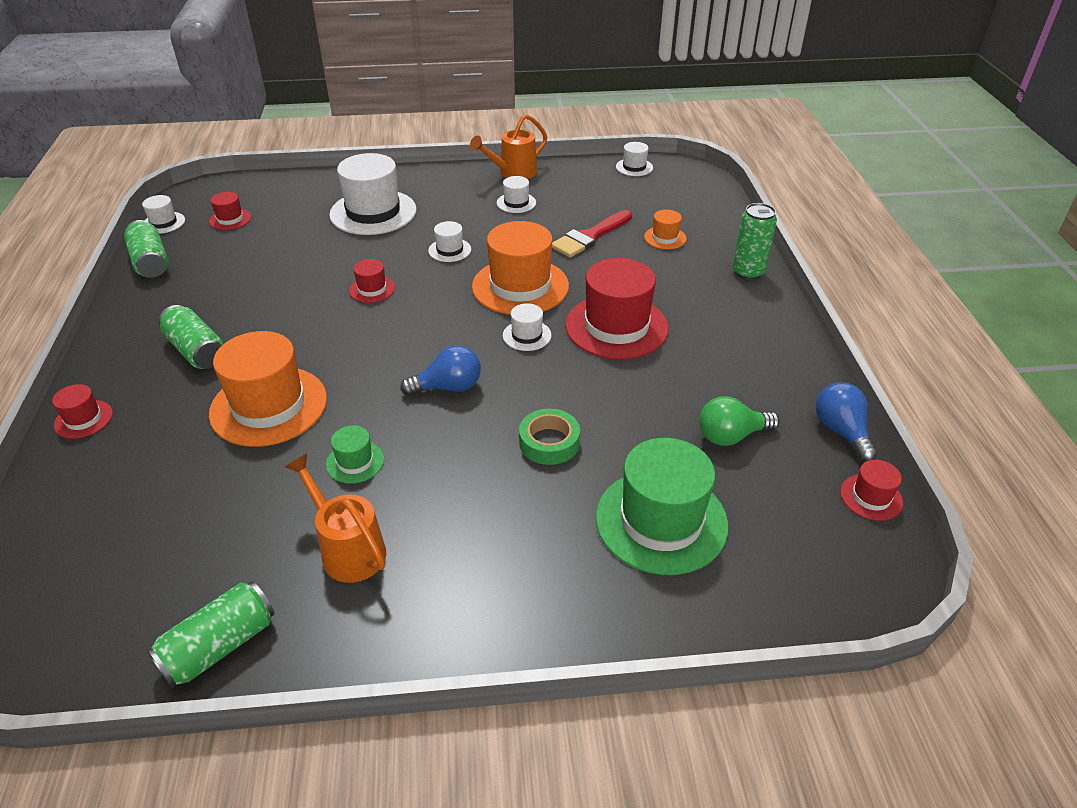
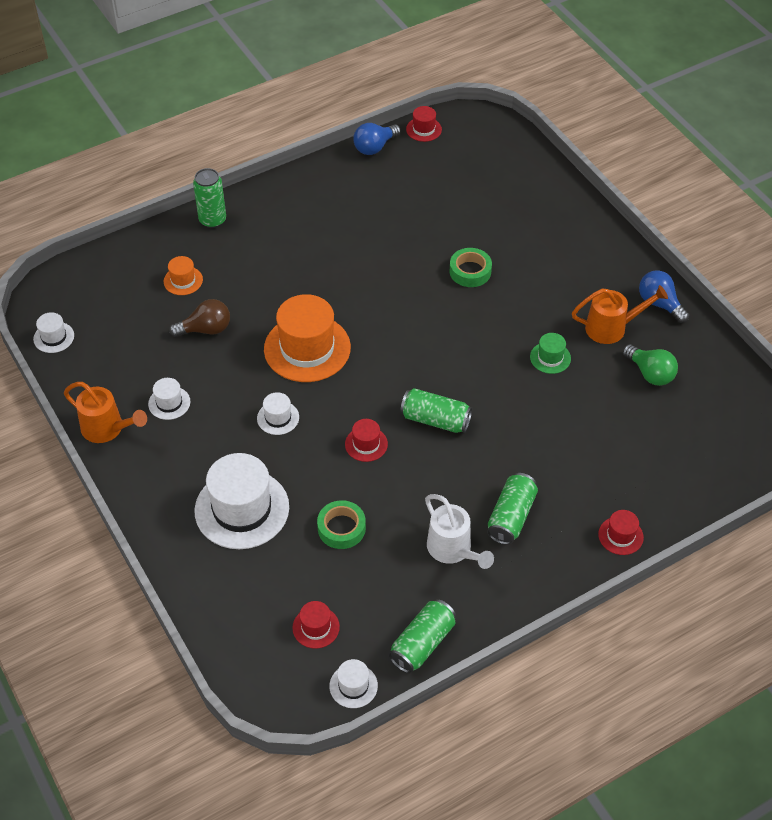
camera: 115 degrees left, 10 degrees up
(207, 304) = (453, 550): none -> white watering can
(219, 646) = (704, 348): green can -> green can (435, 420)
(269, 406) = (535, 432): orange hat -> none
(300, 253) = (341, 528): none -> green tape
(348, 549) = (612, 328): orange watering can -> orange watering can turned 120 degrees counterclockwise
(448, 387) = (452, 342): blue light bulb -> blue light bulb (659, 304)
(527, 335) = (368, 321): white hat -> none
(590, 237) = (206, 329): red brush -> brown light bulb
(616, 326) = (328, 275): red hat -> none
(661, 521) = (499, 205): green hat -> none
(731, 436) = (410, 192): green light bulb -> green light bulb (650, 373)

